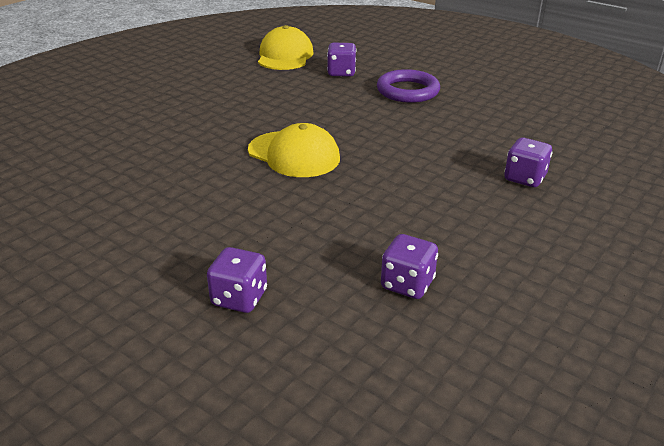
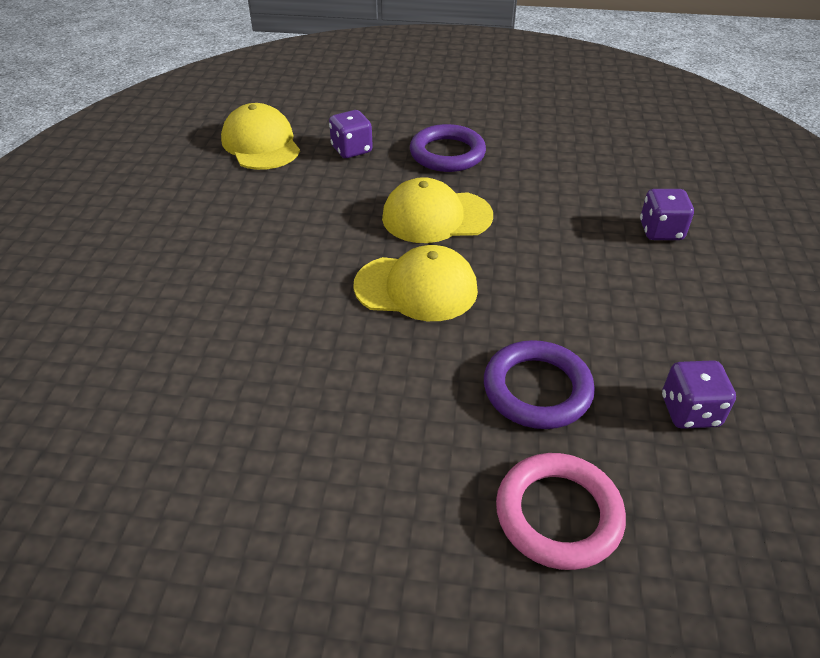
camera: 30 degrees left, 10 degrees up
(239, 298) = (558, 514): purple dice -> pink ring
(308, 232) = (537, 389): none -> purple ring
(355, 122) = (436, 217): none -> yellow cap

